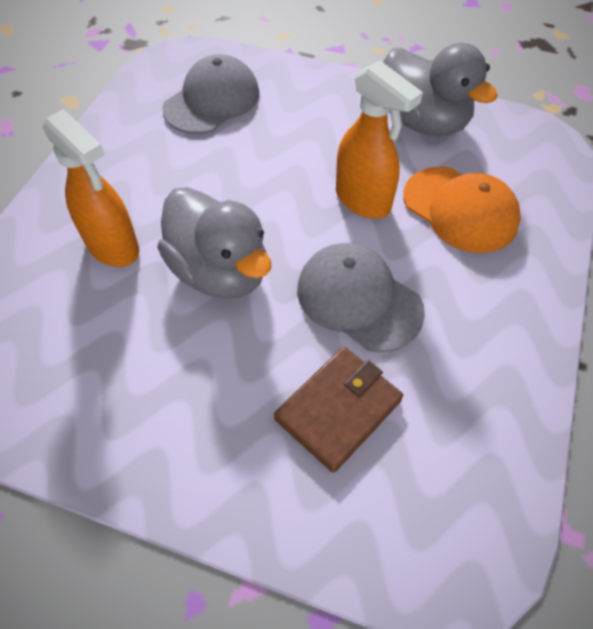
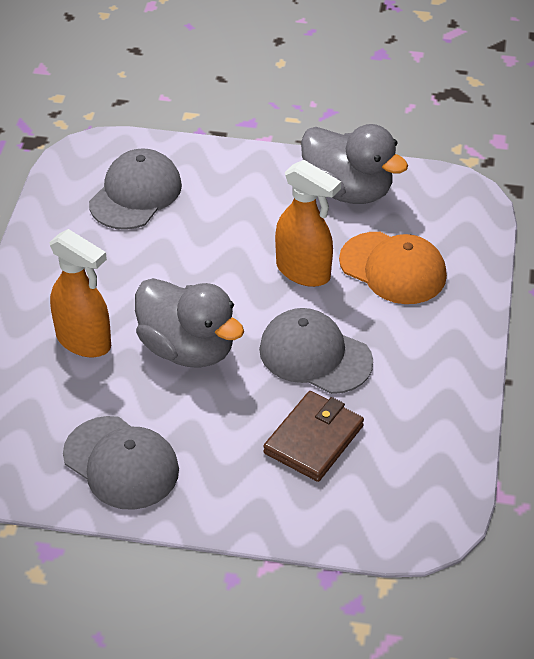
camera: 10 degrees left, 10 degrees down
(105, 405) = (121, 463): none -> grey cap

